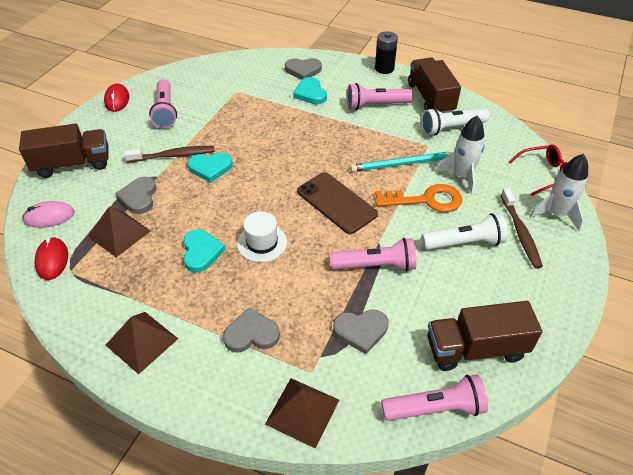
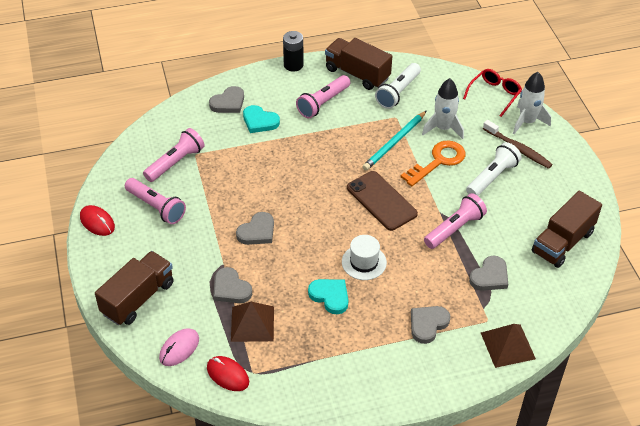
camera: 40 degrees left, 0 degrees up
(141, 341) = (364, 378): brown pyramid -> none
(173, 155) = (214, 240): brown toothbrush -> none
(210, 168) = (257, 231): turquoise heart -> grey heart
(336, 203) = (381, 201): brown phone -> brown phone turned 45 degrees clockwise
(435, 408) = (574, 291): pink flashlight -> pink flashlight (175, 162)

